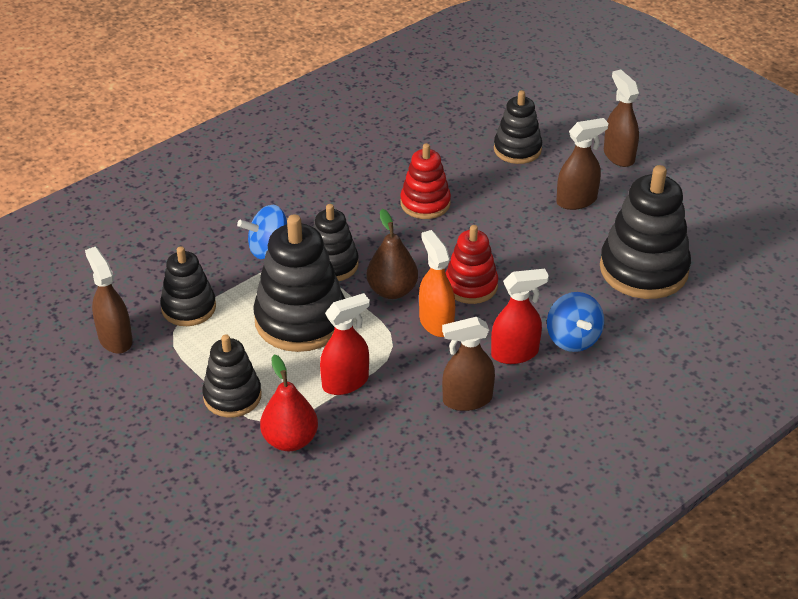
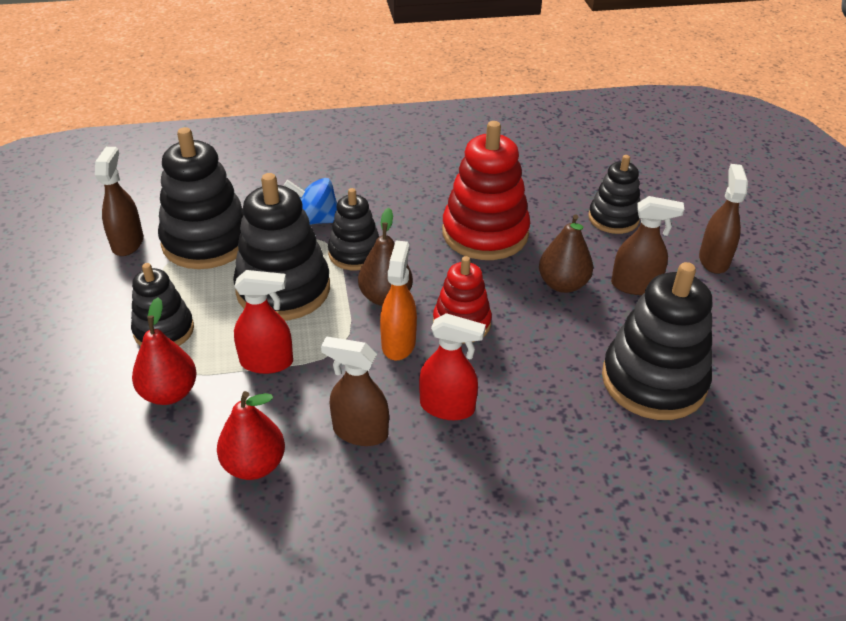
camera: 30 degrees right, 0 degrees up
(188, 308) = (206, 241): black stacking toy -> black stacking toy, size x1.67
(411, 458) = (254, 465): none -> red pear
(425, 203) = (485, 233): red stacking toy -> red stacking toy, size x1.67
(522, 222) = (562, 284): none -> brown pear
(573, 339) = (518, 419): blue spinning top -> none

